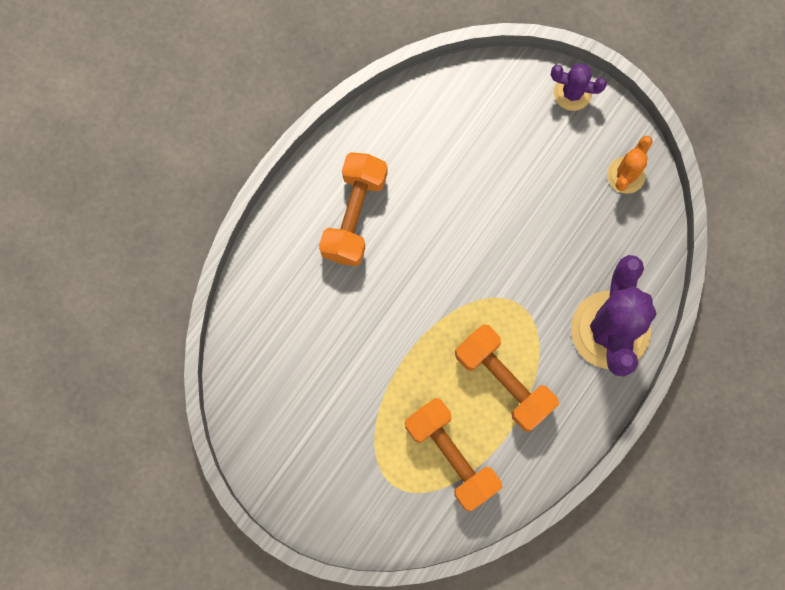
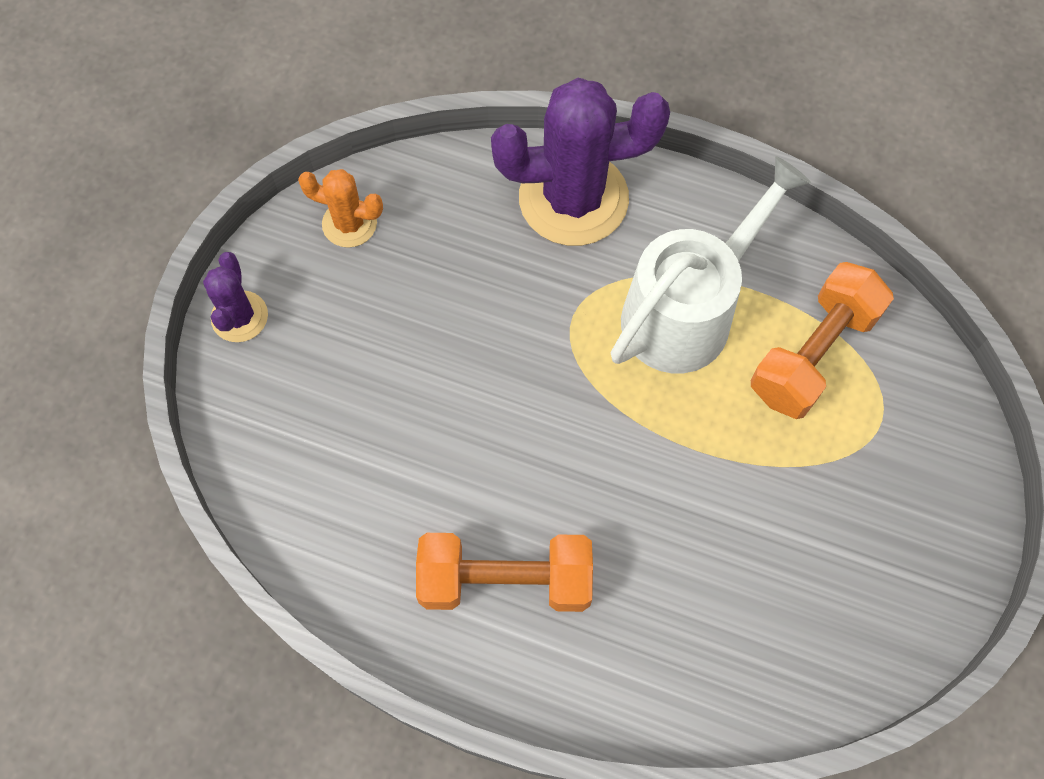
camera: 105 degrees left, 10 degrees down
(503, 381) = (686, 312): orange dumbbell -> white watering can

